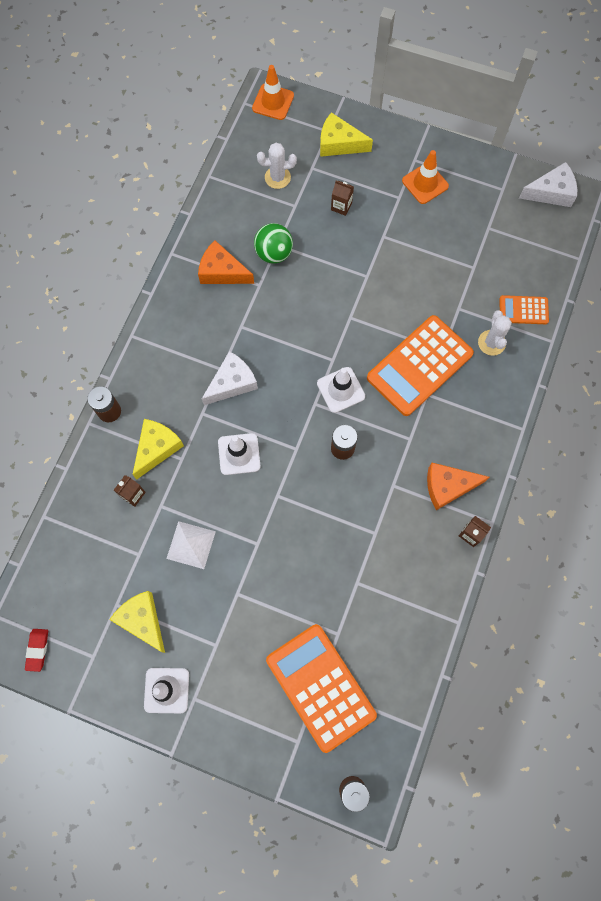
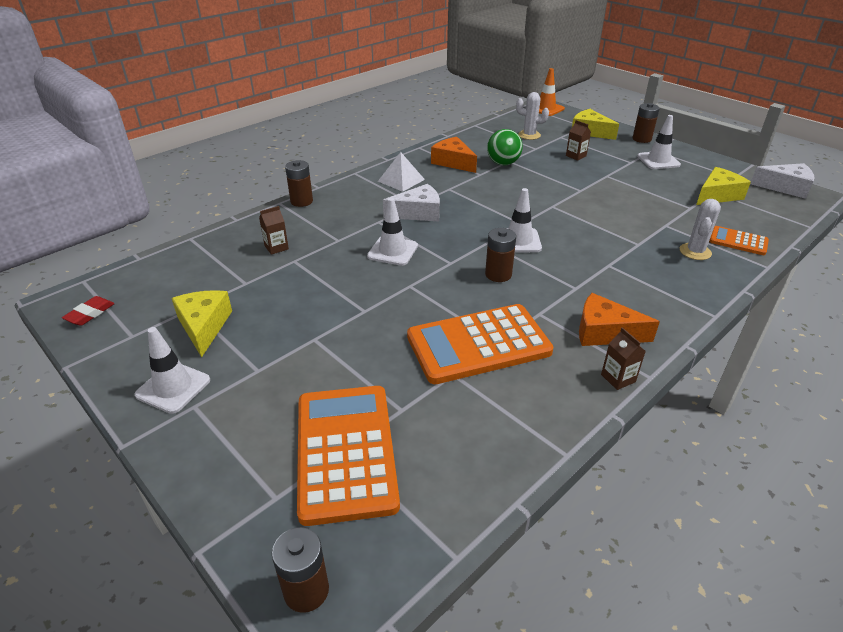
camera: 25 degrees right, 35 degrees down
(157, 448) = (322, 229): yellow cheese -> yellow cheese (717, 195)
(191, 545) = (299, 292): white pyramid -> white pyramid (401, 180)
(397, 139) = (641, 139): none -> brown battery
(419, 366) = (609, 247): orange calculator -> orange calculator (478, 344)
(425, 183) = (658, 161): orange traffic cone -> white traffic cone

